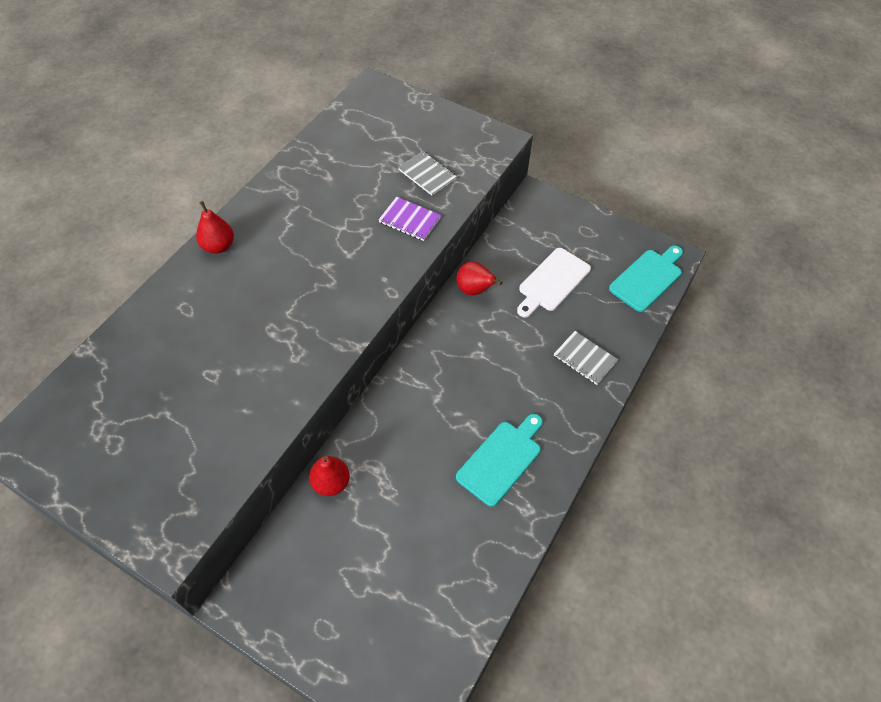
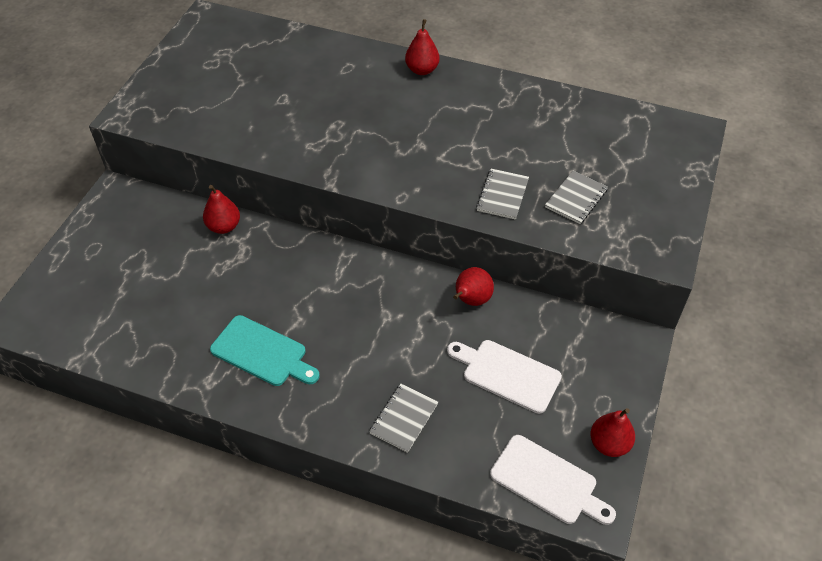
camera: 80 degrees right, 5 degrees down
(409, 220) = (502, 195): purple notebook -> grey notebook
(620, 236) = (609, 444): none -> red pear
(647, 278) = (548, 482): turquoise cutting board -> white cutting board

